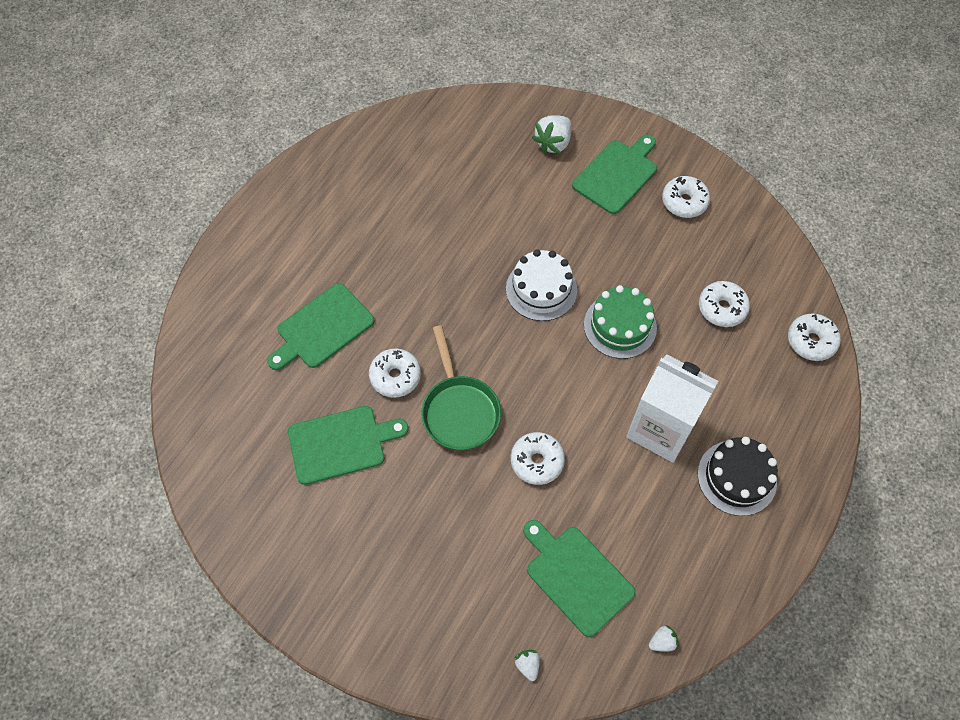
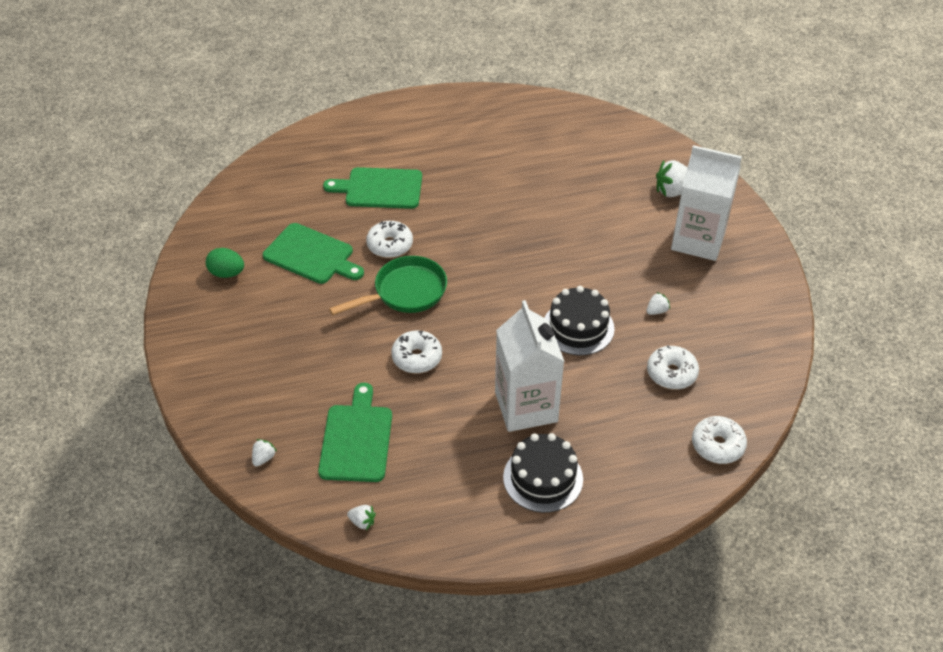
camera: 45 degrees right, 15 degrees down
(288, 527) = (227, 273): none -> green egg
(459, 410) = (405, 292): green pan -> green pan turned 150 degrees counterclockwise
(541, 289) = (550, 267): white cake -> none
(617, 174) = (698, 240): green cutting board -> white carton
(620, 326) = (578, 327): green cake -> black cake
(656, 262) = (656, 311): none -> white strawberry
(684, 202) = (730, 291): white donut -> none

